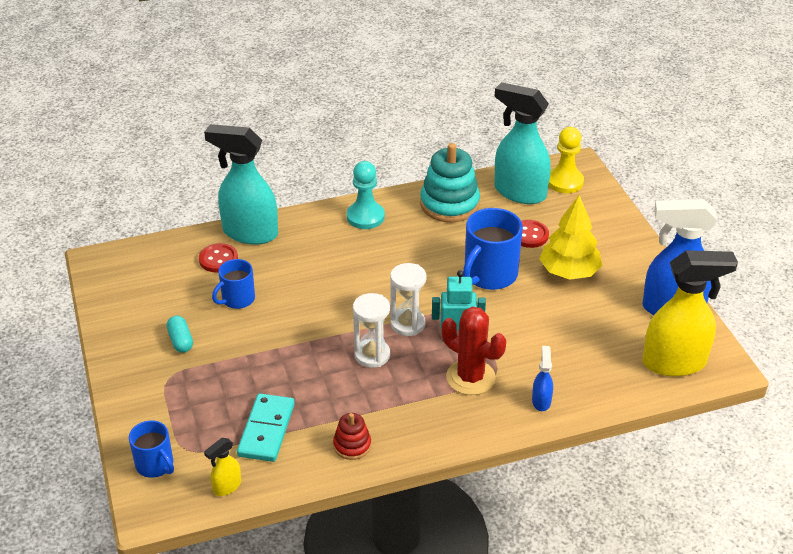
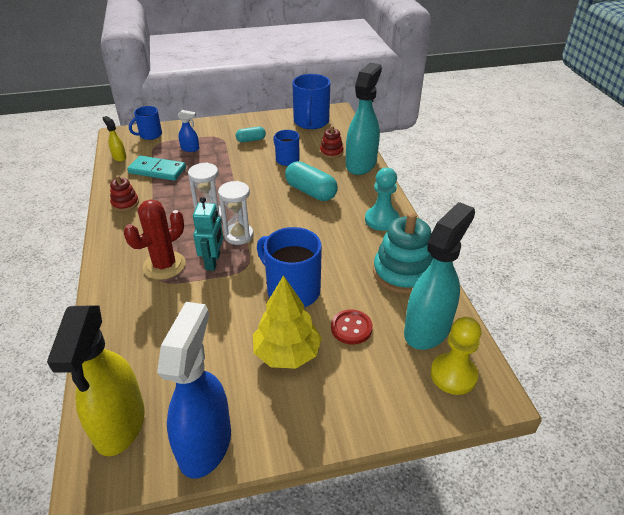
camera: 95 degrees right, 0 degrees up
(130, 283) = (311, 122): none -> blue mug
(218, 259) = (331, 152): red button -> red stacking toy
(314, 272) = (310, 192): none -> turquoise capsule
(541, 401) = (118, 306): blue spray bottle -> blue spray bottle (190, 149)

